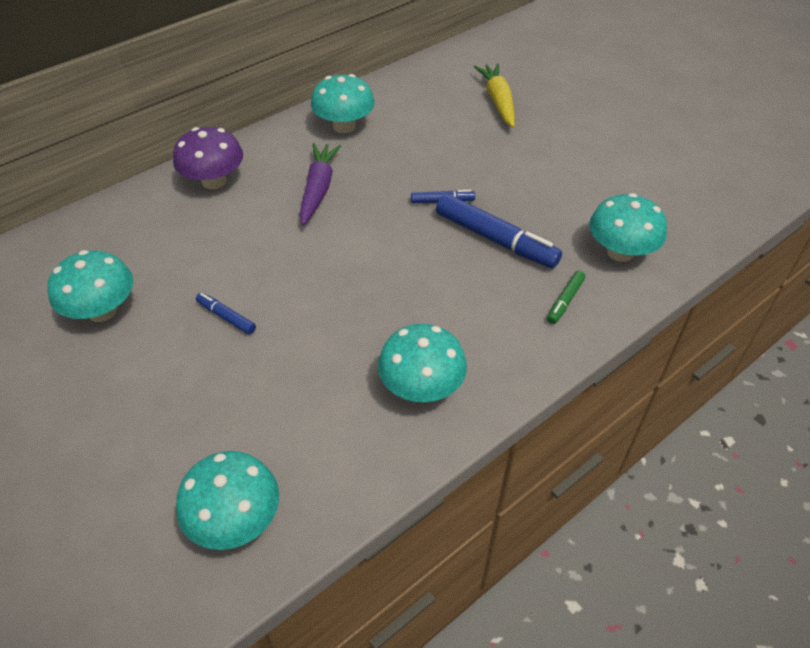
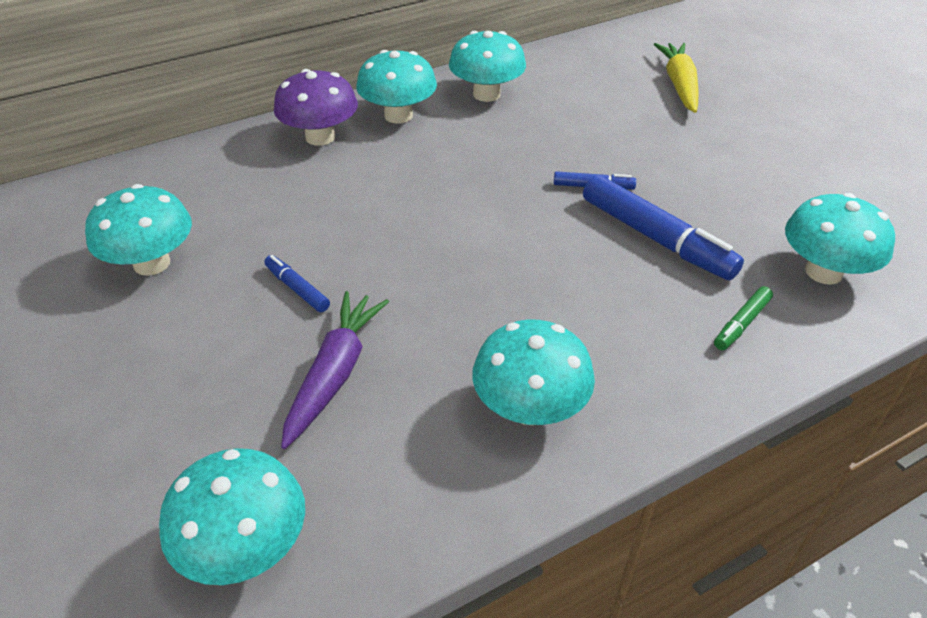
camera: 10 degrees right, 5 degrees down
(275, 154) = (398, 115): none -> turquoise mushroom
(318, 189) = (442, 158): purple carrot -> purple carrot (335, 373)

